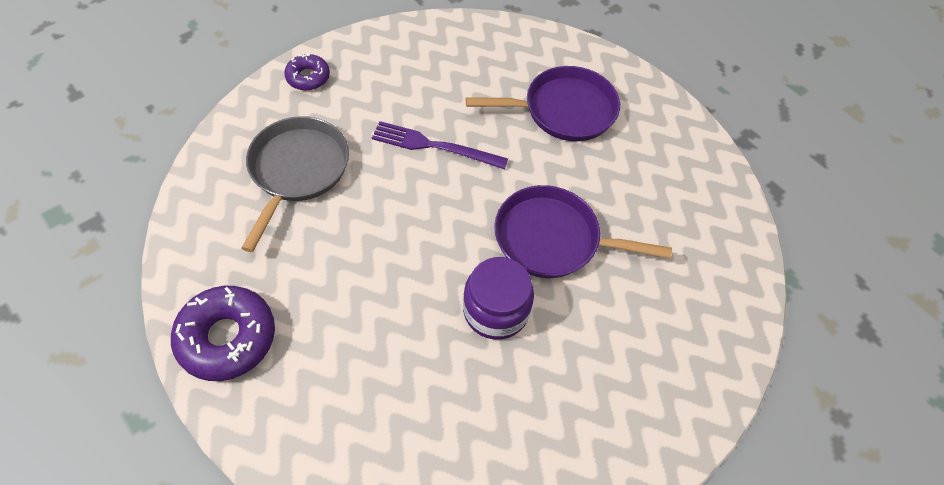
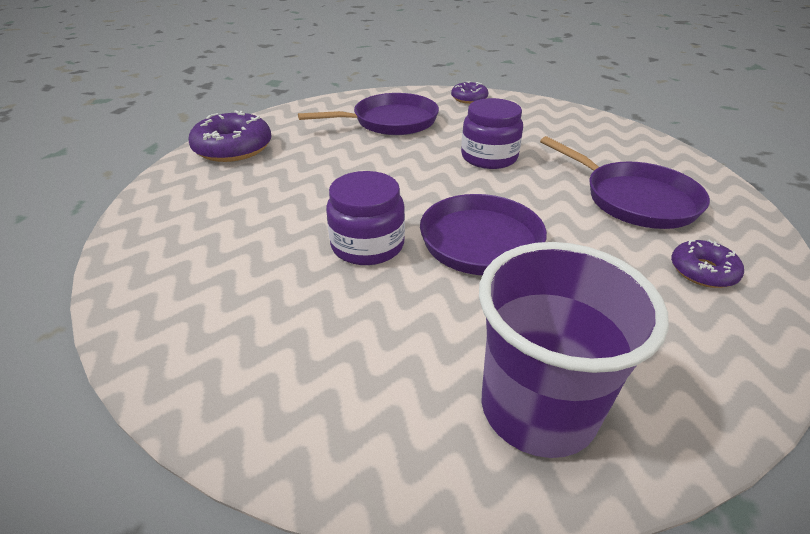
camera: 60 degrees right, 20 degrees down
(297, 171) = (390, 122): grey pan -> purple pan
(434, 146) = (489, 157): purple fork -> purple jar
(655, 146) = (702, 271): none -> purple donut
(701, 314) = (537, 409): none -> purple cup

